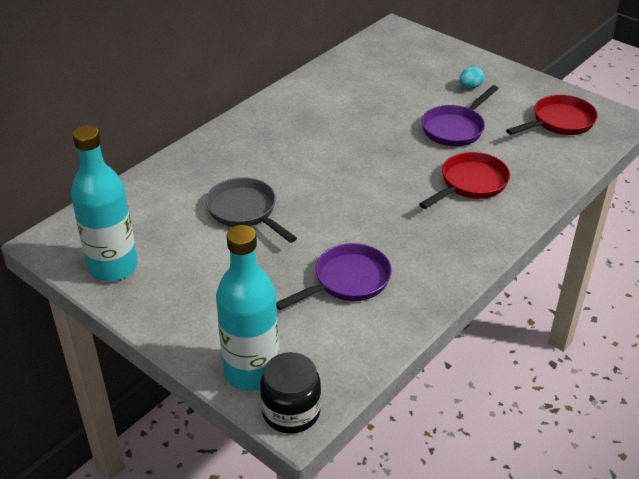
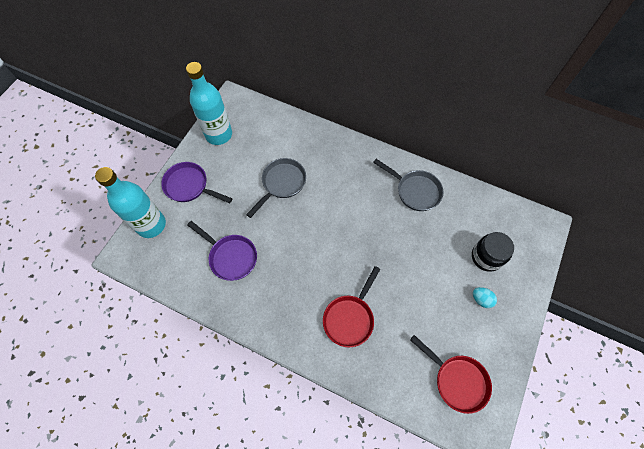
camera: 75 degrees right, 25 degrees up
(291, 411) = (126, 251): black jar -> black jar (486, 257)
(313, 101) = (415, 191): none -> grey pan
(455, 128) = (417, 296): purple pan -> purple pan (189, 186)
(470, 184) = (350, 318): red pan -> red pan turned 90 degrees clockwise

